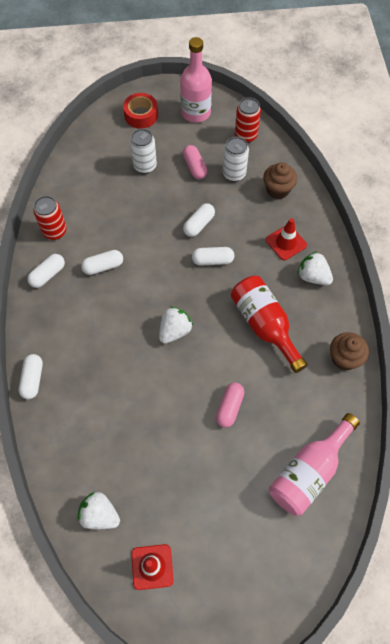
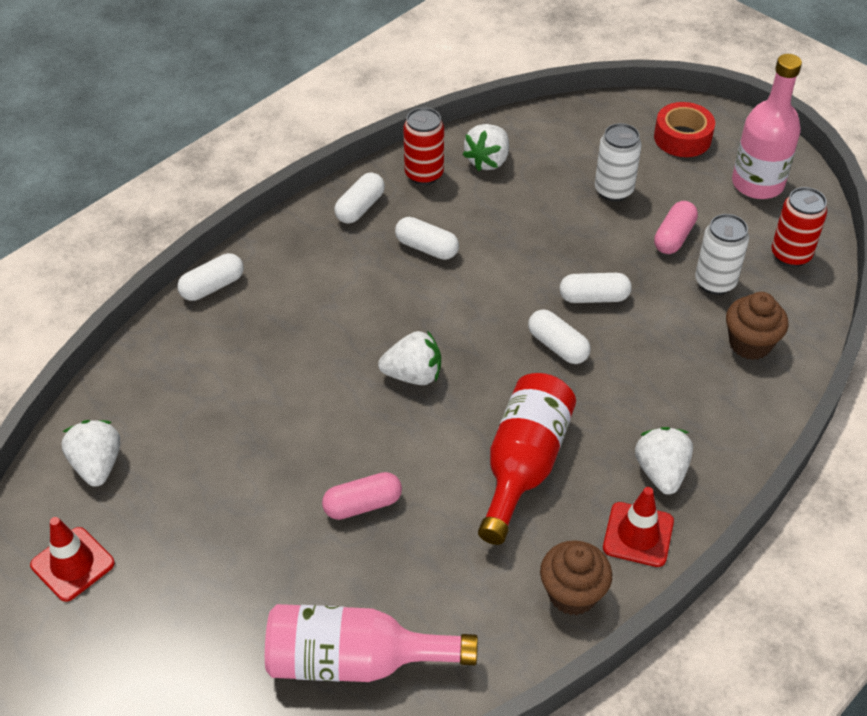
camera: 50 degrees right, 15 degrees down
(48, 275) = (360, 207): white capsule -> white capsule turned 60 degrees counterclockwise
(74, 199) = (488, 161): none -> white strawberry
(286, 242) = (678, 406): red traffic cone -> red traffic cone (638, 534)

